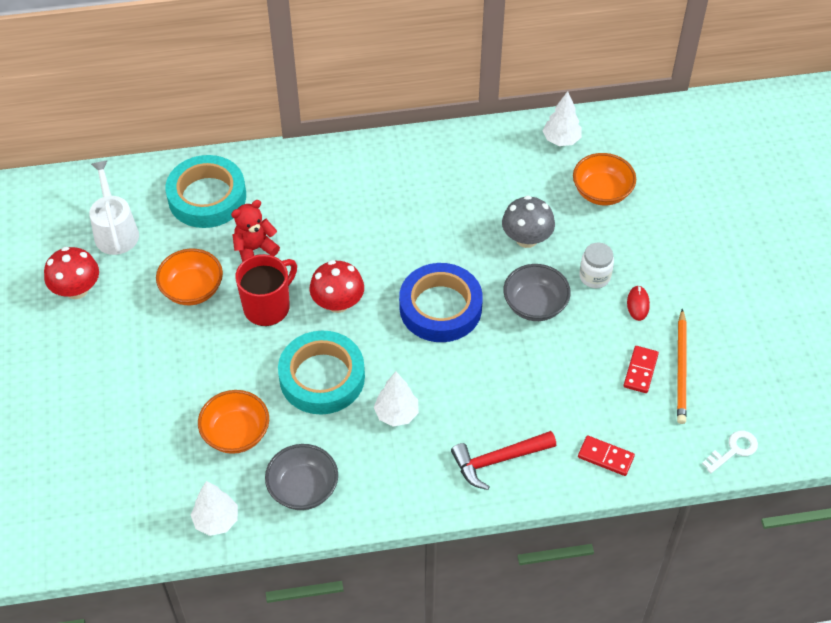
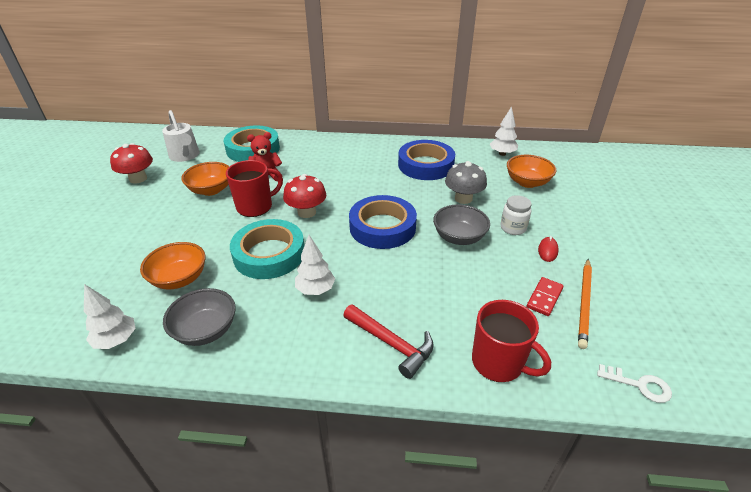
camera: 15 degrees right, 15 degrees down
(115, 231) = (185, 156): white watering can -> white watering can turned 150 degrees clockwise
(463, 184) = (425, 165): none -> blue tape
(498, 460) = (391, 344): red hammer -> red hammer turned 135 degrees counterclockwise
(605, 457) = (499, 363): red domino -> red mug
(734, 450) = (639, 385): white key -> white key turned 45 degrees clockwise

